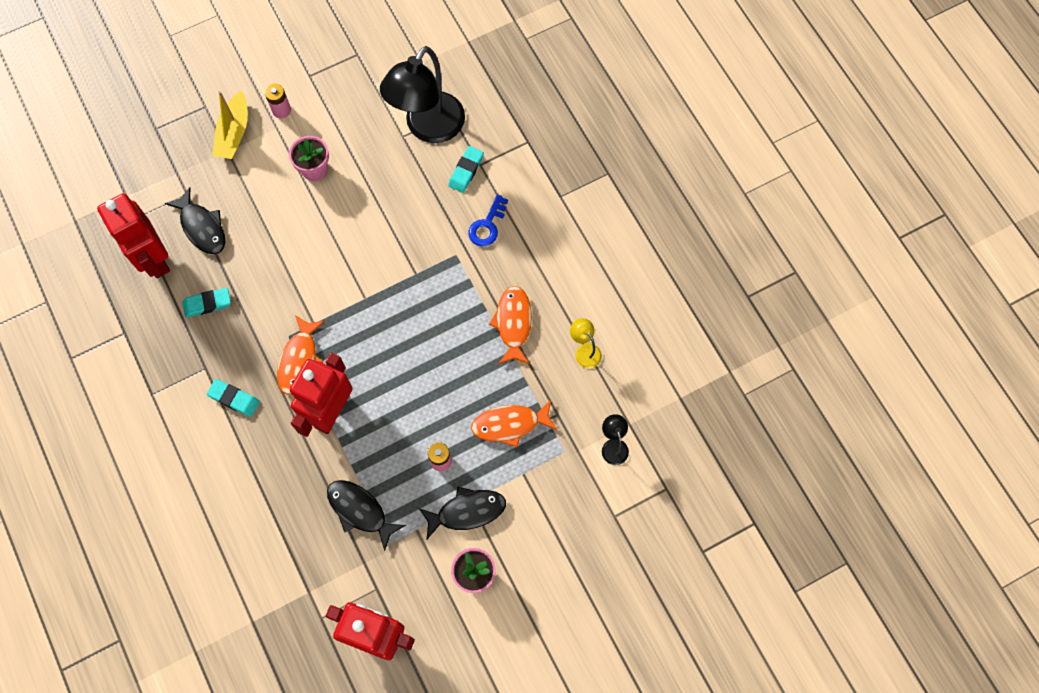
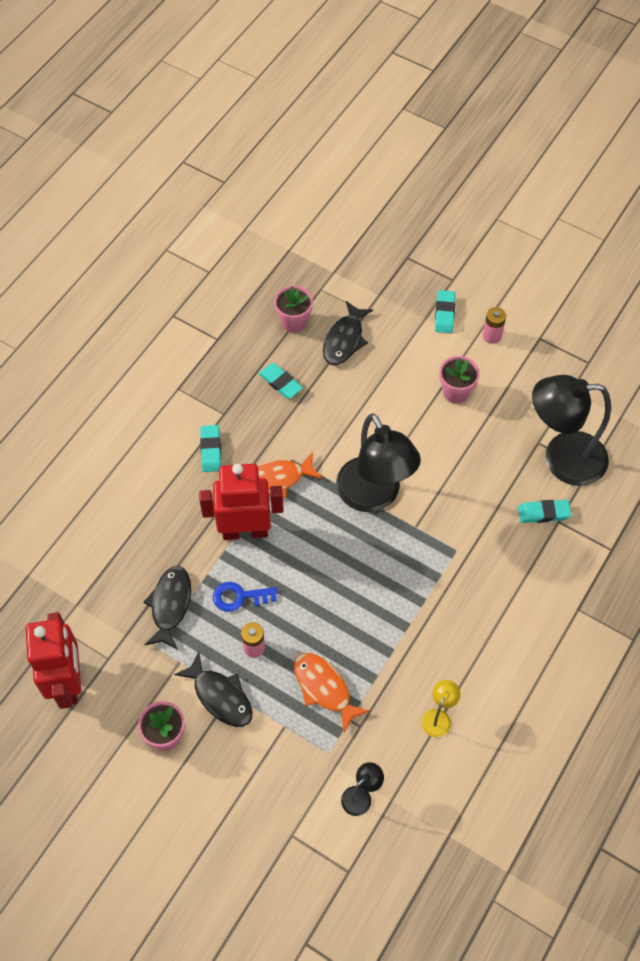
camera: 60 degrees right, 10 degrees down
(154, 258) = (294, 322): red robot -> pink flower pot
(234, 133) = (444, 314): yellow boat -> turquoise eraser
(367, 289) = (374, 496): none -> black lamp
(487, 225) = (503, 561): blue key -> blue key (239, 597)
(513, 323) = (423, 637): orange fish -> none

